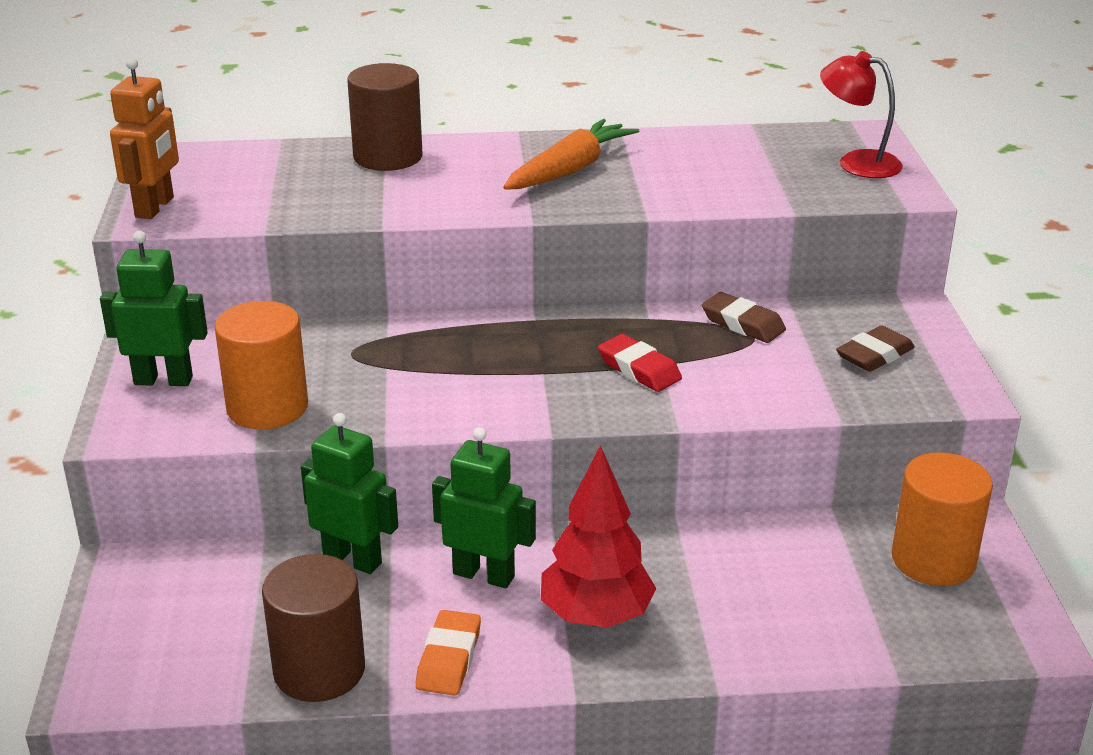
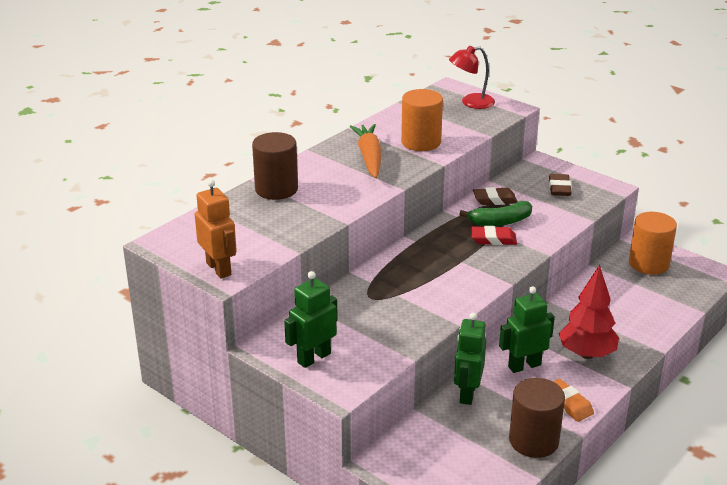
camera: 45 degrees left, 0 degrees up
(267, 407) = (384, 341): orange cylinder -> orange cylinder (421, 142)
(353, 559) = (467, 393): green robot -> green robot turned 60 degrees counterclockwise
(694, 354) = (500, 222): none -> green banana

